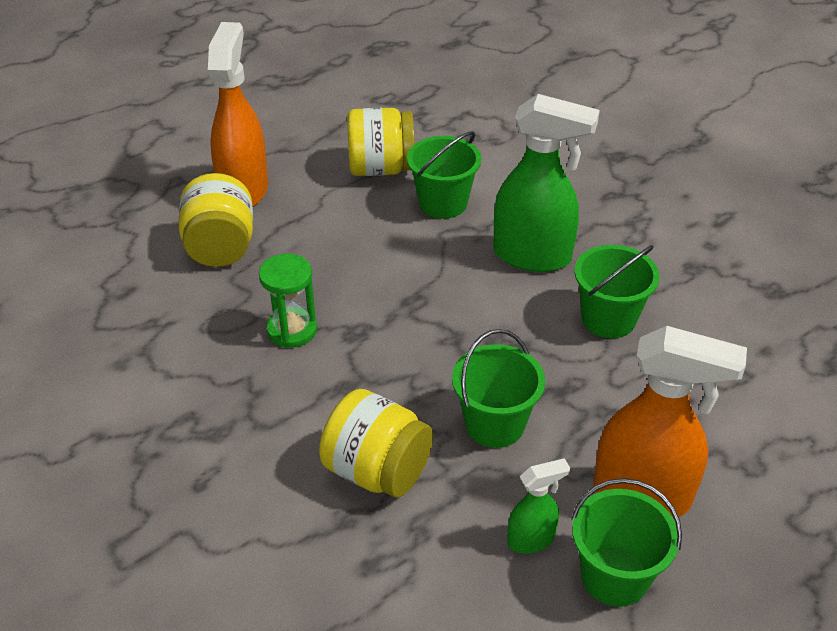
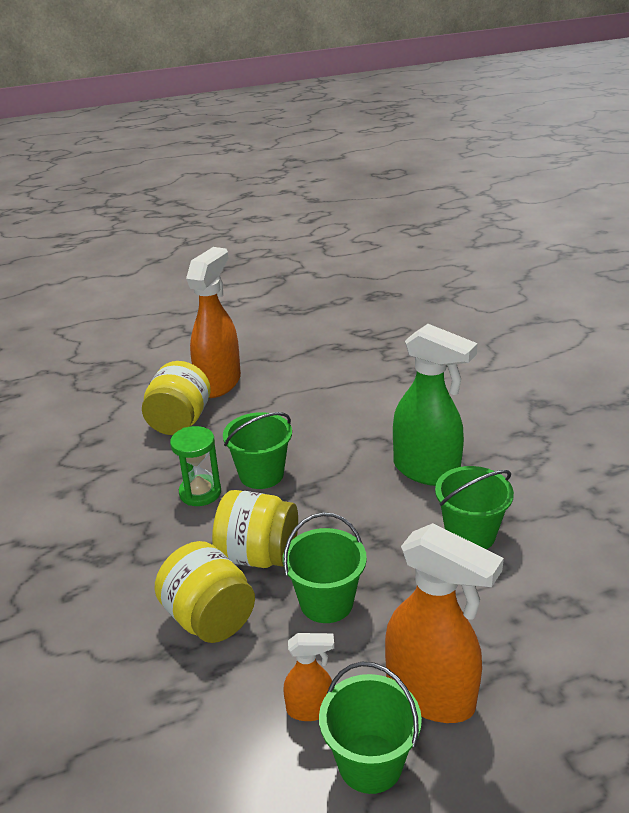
camera: 20 degrees right, 10 degrees down
(381, 168) = (333, 383): yellow jar -> yellow jar (258, 555)
(443, 203) = (370, 417): green bucket -> green bucket (261, 474)
(531, 539) = (310, 709): green spray bottle -> orange spray bottle

